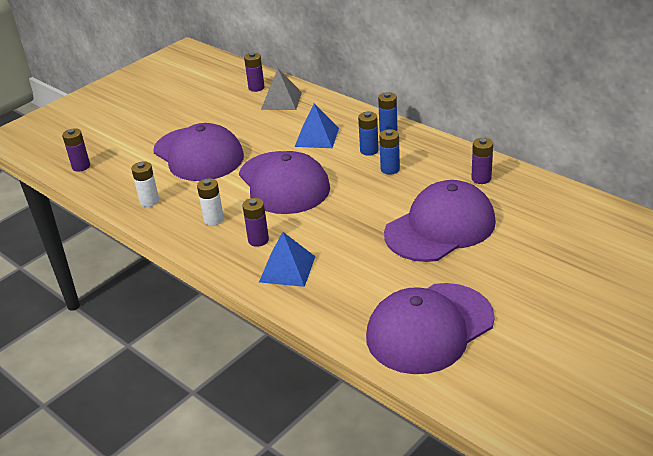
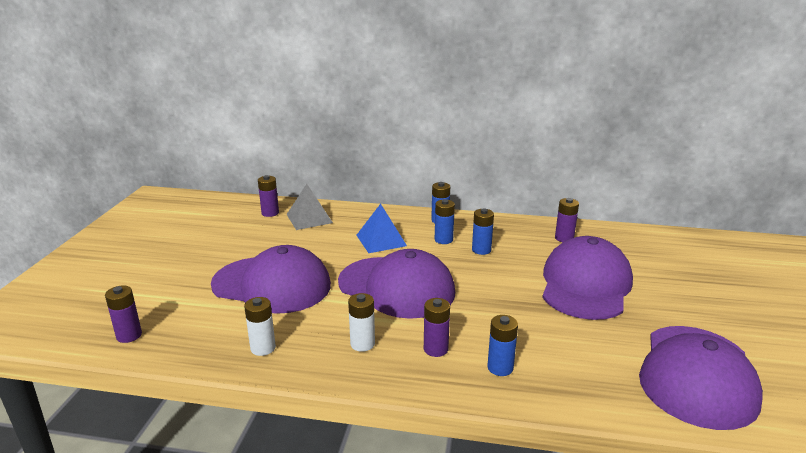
camera: 35 degrees left, 10 degrees down
(287, 269) = (500, 368): blue pyramid -> blue battery

